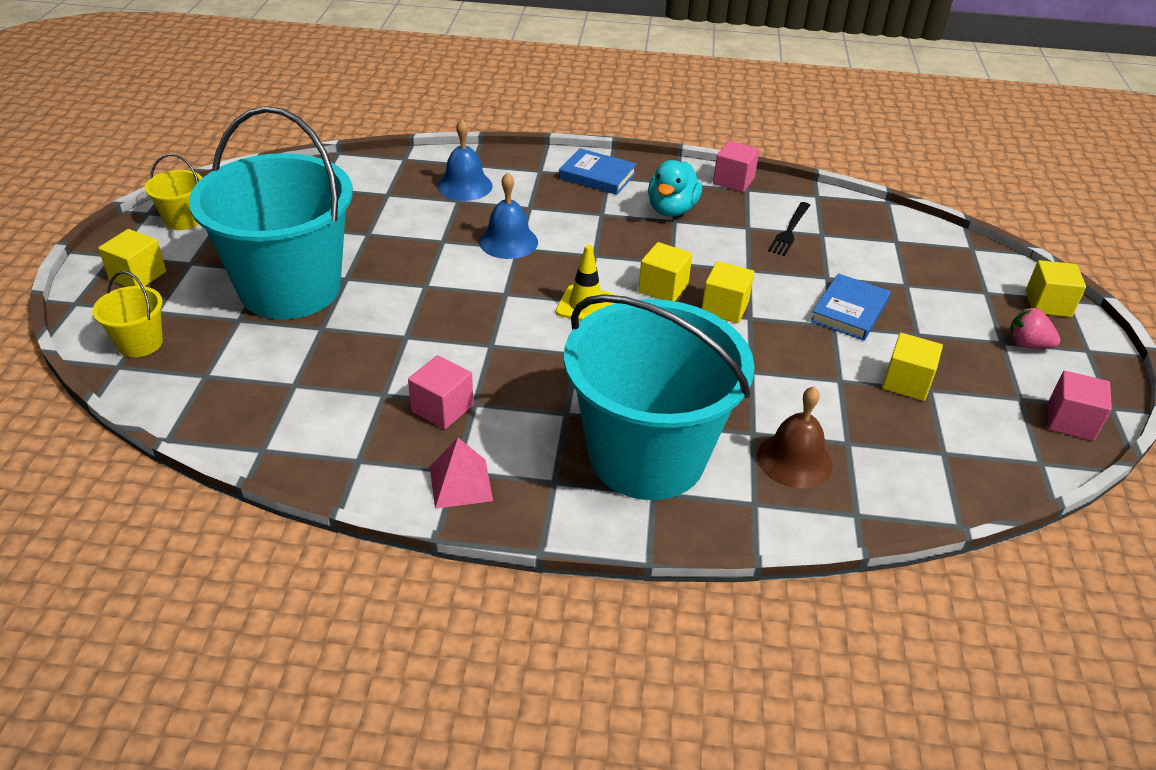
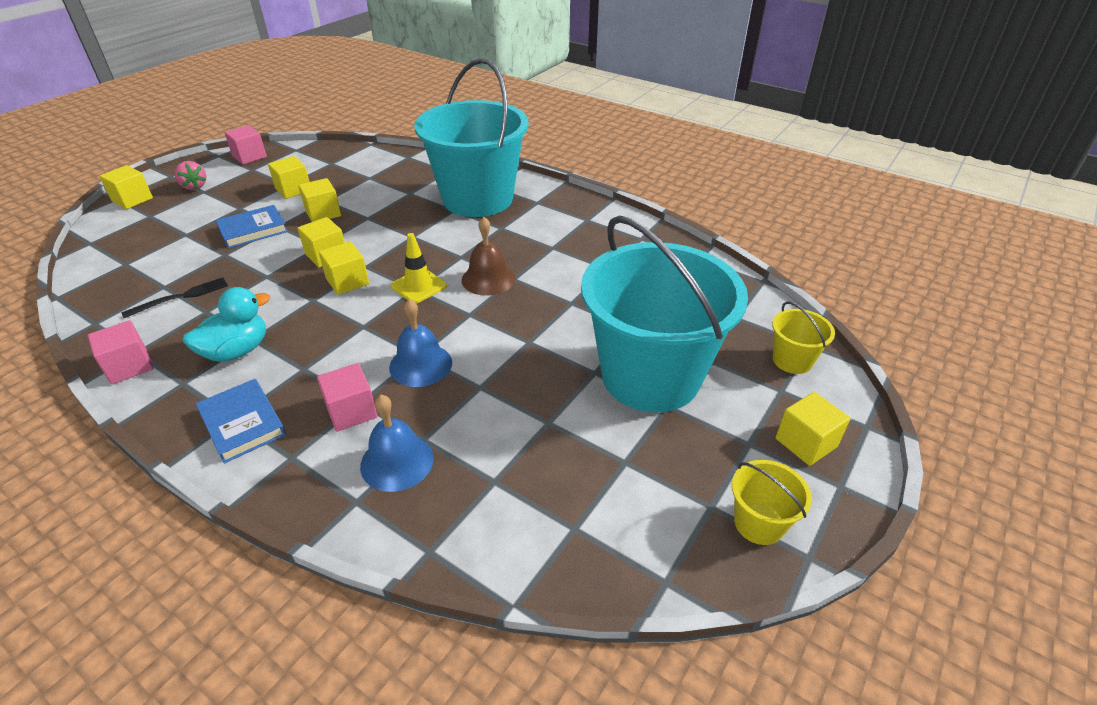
camera: 150 degrees left, 0 degrees up
(442, 408) = (574, 250): pink cube -> pink cube (351, 411)
(460, 483) = (587, 214): pink pyramid -> none
(794, 460) = (406, 179): brown bell -> brown bell (488, 279)
(811, 359) = (323, 213): none -> yellow cube

